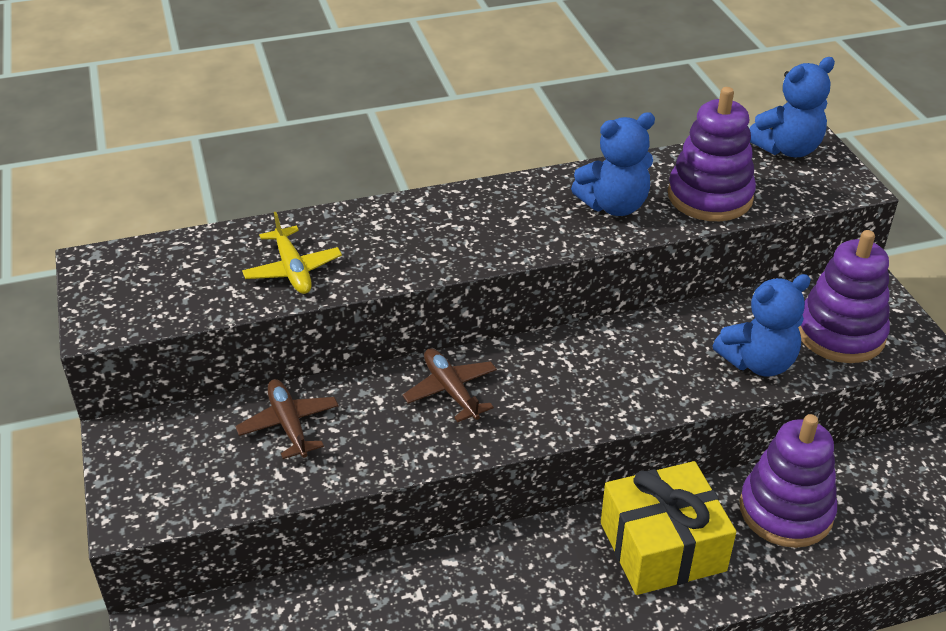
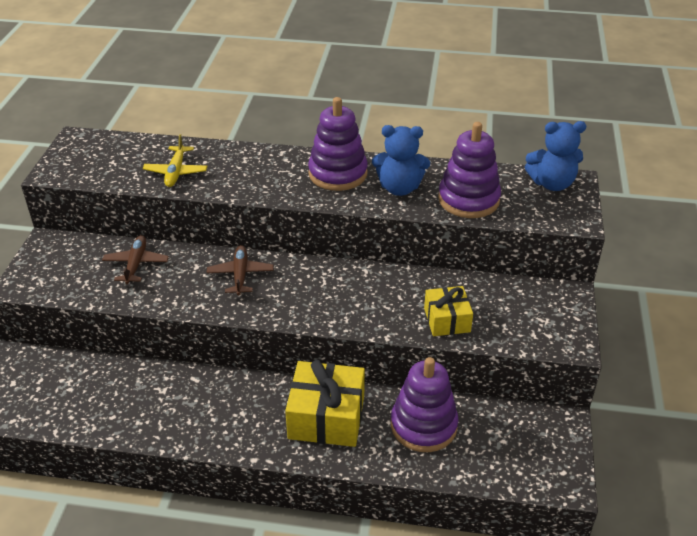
camera: 25 degrees right, 0 degrees up
(758, 362) = (447, 320): blue teddy bear -> yellow gift
(840, 334) = (520, 320): purple stacking toy -> purple stacking toy (338, 174)

